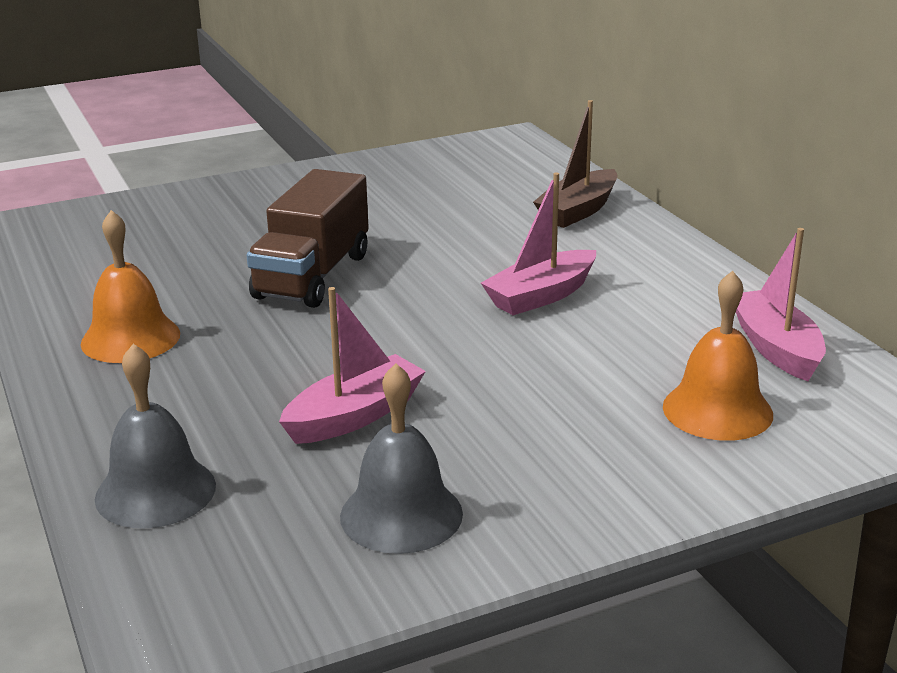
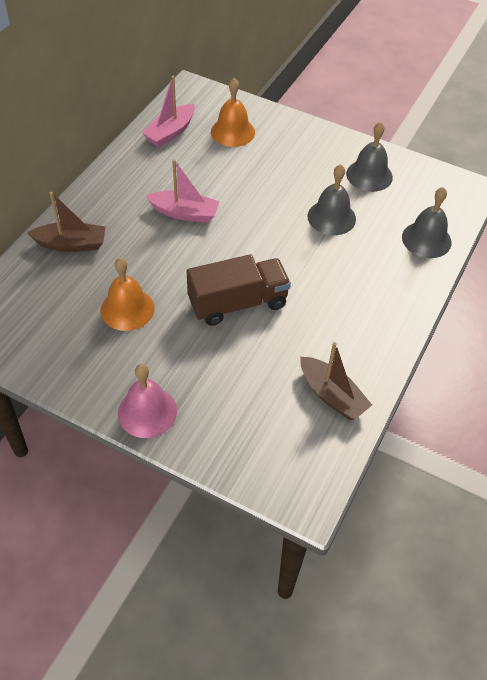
camera: 130 degrees left, 25 degrees up
(80, 281) = (332, 395): none -> brown boat
(130, 338) = (355, 327): orange bell -> orange bell (127, 309)
(257, 187) = (147, 412): none -> pink bell
(355, 416) = (331, 217): pink boat -> grey bell

